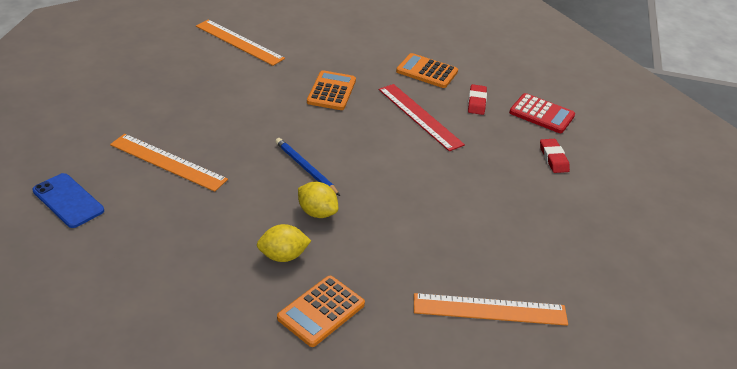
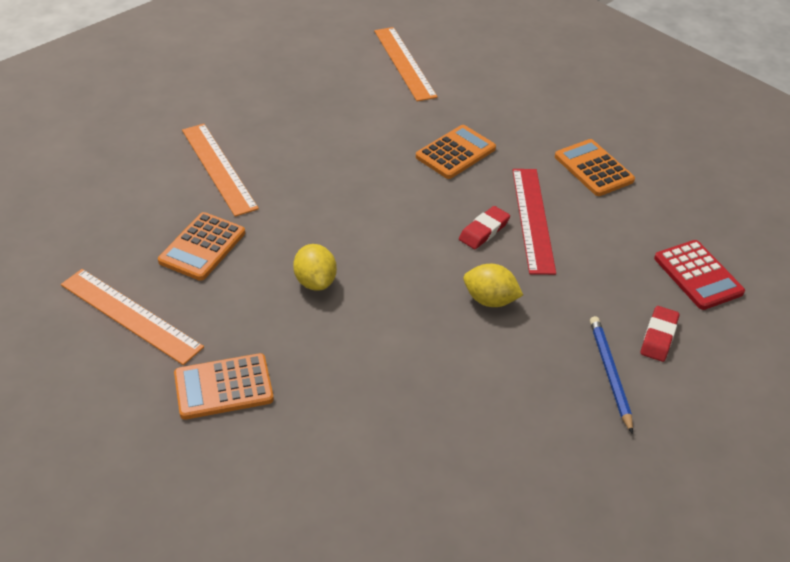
camera: 35 degrees right, 5 degrees up
(68, 200) = (99, 172): blue phone -> none
(210, 223) = (202, 247): none -> orange calculator
(283, 256) = (239, 312): yellow lemon -> yellow lemon (490, 300)
(305, 168) = (347, 229): blue pencil -> blue pencil (609, 373)
(476, 102) = (622, 228): red eraser -> red eraser (484, 231)
(490, 309) = (402, 476): orange ruler -> orange ruler (130, 315)

